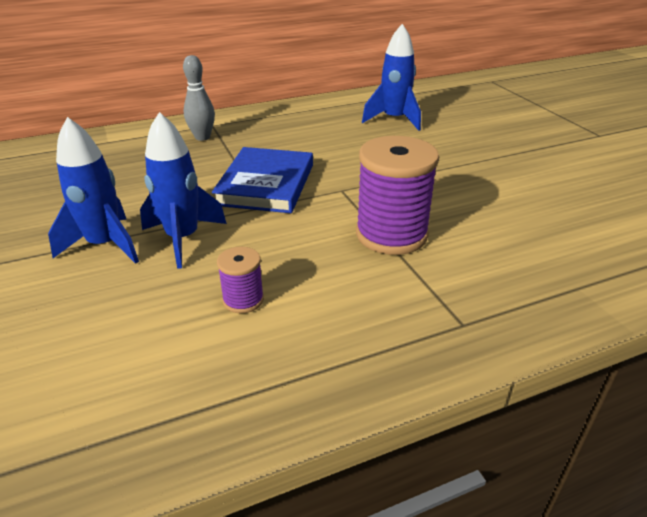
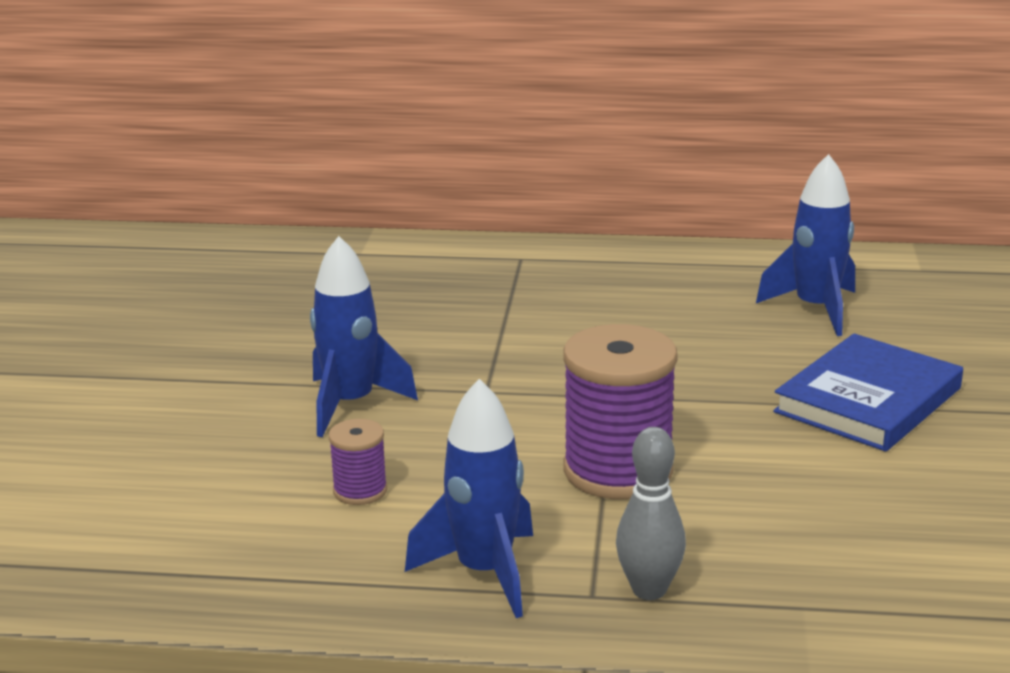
camera: 30 degrees right, 10 degrees down
(105, 245) = (259, 388): blue rocket -> blue rocket (484, 573)
(202, 137) = (490, 274): grey bowling pin -> grey bowling pin (649, 590)
(266, 184) = (515, 362): blue book -> blue book (868, 400)

